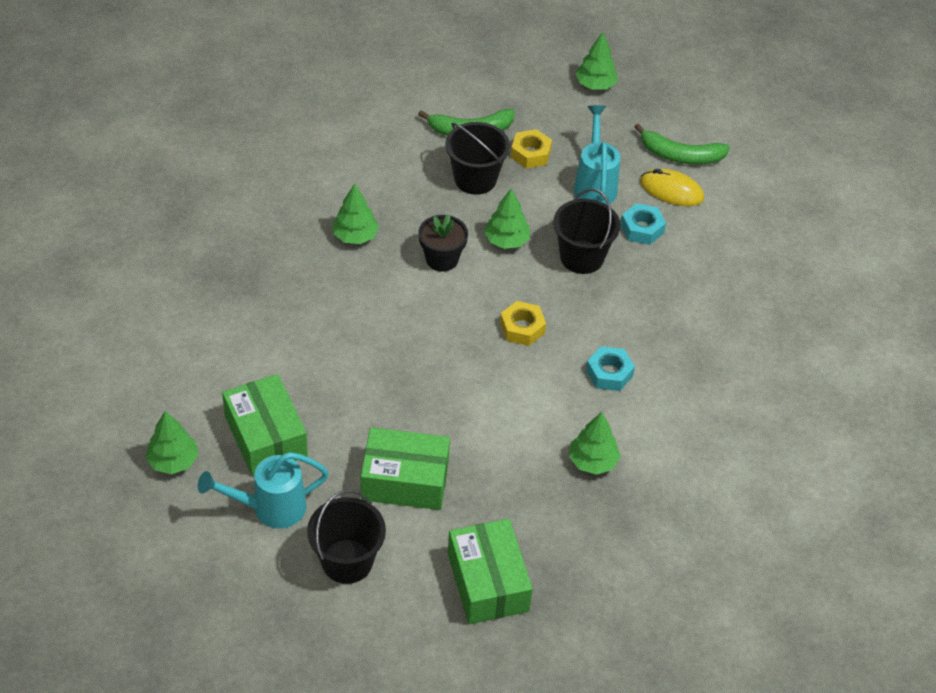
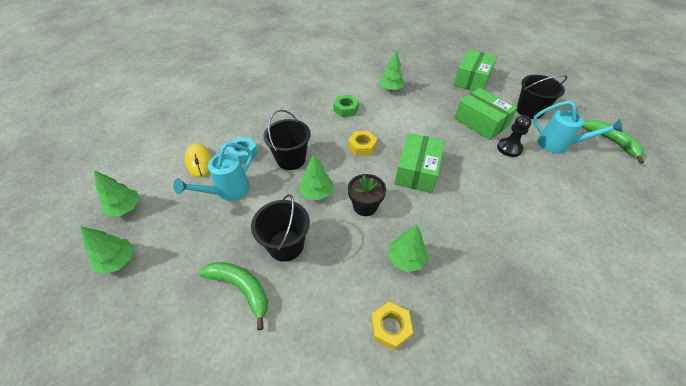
camera: 135 degrees left, 0 degrees up
(173, 461) = (610, 192): green tree -> green tree (125, 208)
(266, 436) = (545, 175): green box -> green box (417, 171)
(335, 454) = (509, 148): none -> black pawn
(530, 153) = (231, 238): yellow nut -> yellow nut (390, 327)
(609, 373) = (346, 109): turquoise nut -> green nut
(680, 155) = (162, 176): green banana -> green banana (610, 141)

